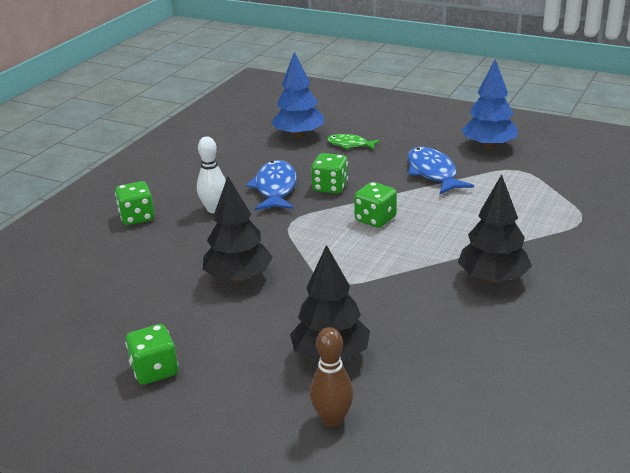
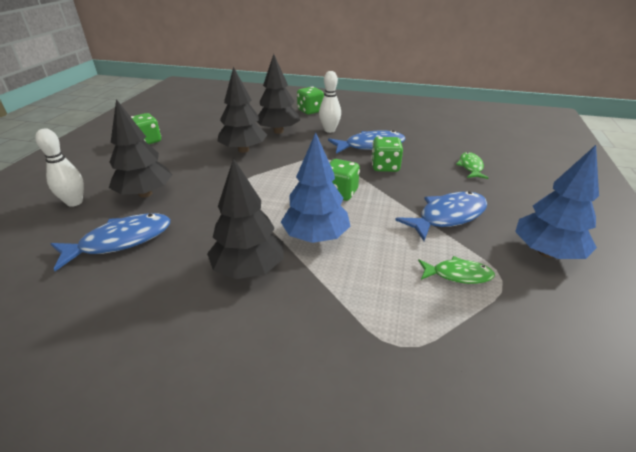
camera: 75 degrees right, 5 degrees up
(193, 247) = (278, 131): none -> black tree
(299, 135) = (467, 143): blue tree -> blue tree (315, 237)
(332, 419) = (74, 202): brown bowling pin -> white bowling pin
(434, 364) = (121, 241): none -> blue fish
(511, 184) = (458, 275): none -> green fish

